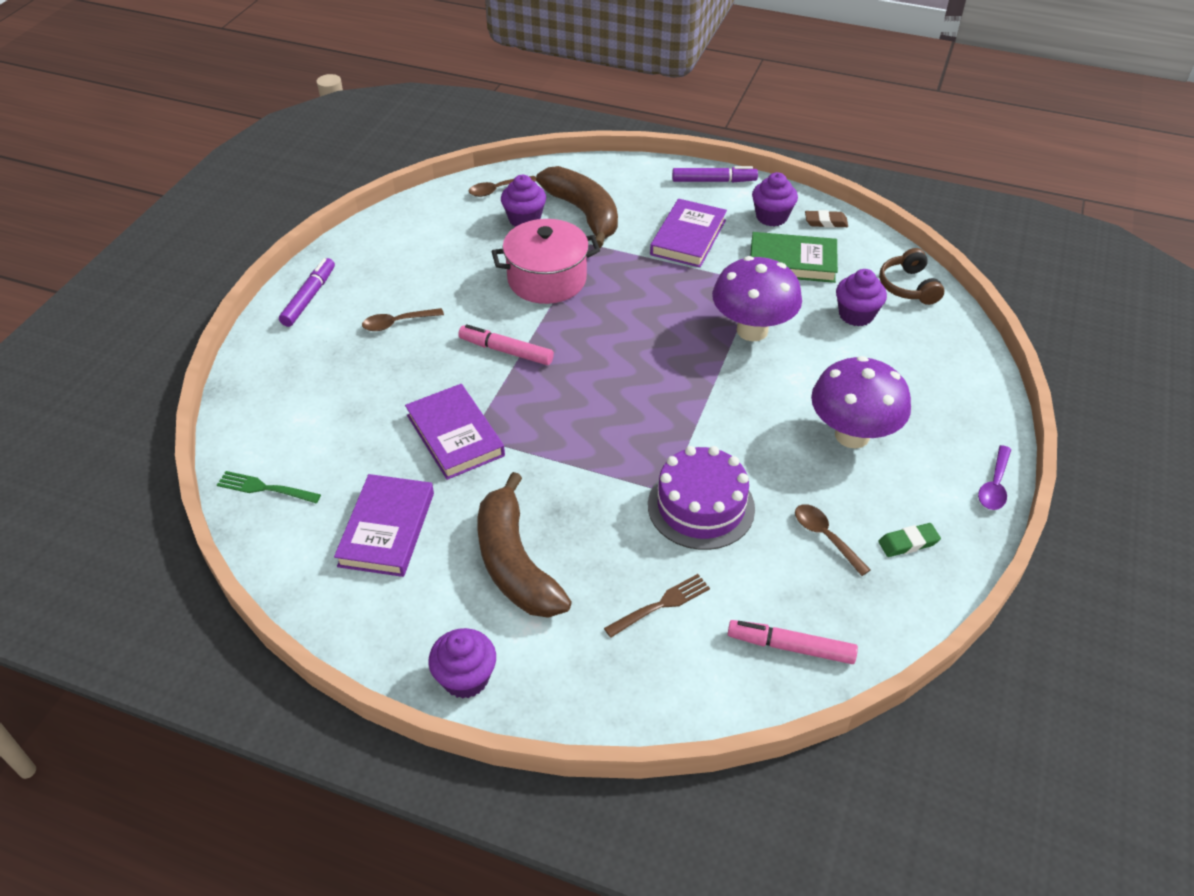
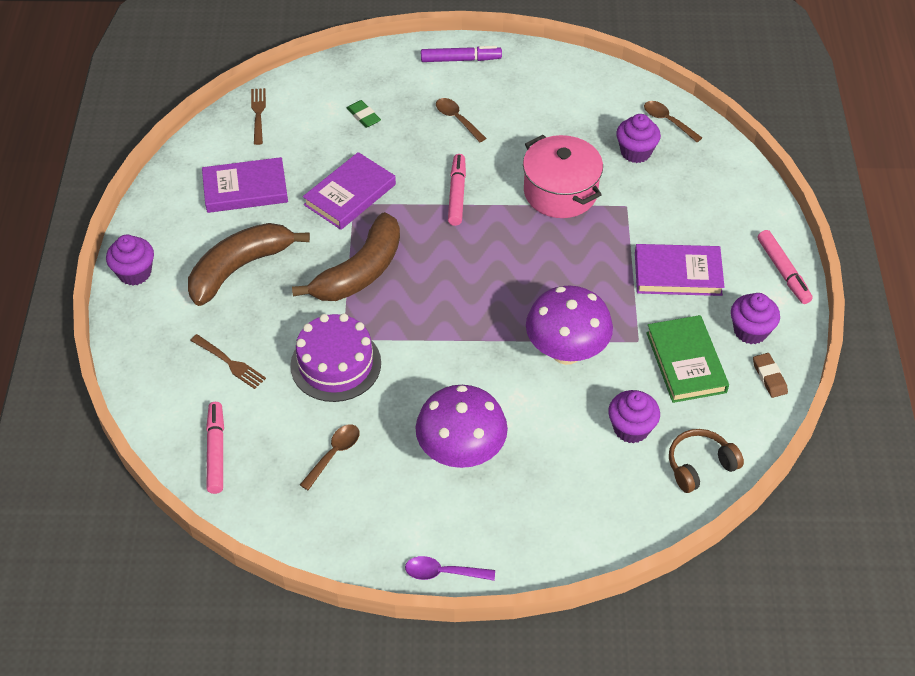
camera: 70 degrees right, 5 degrees up
(266, 488) = (258, 114): green fork -> brown fork
(584, 213) = (669, 189): brown banana -> brown banana (360, 271)
(714, 181) = (783, 271): purple marker -> pink marker
(908, 543) = (349, 514): green eraser -> green eraser (363, 116)

